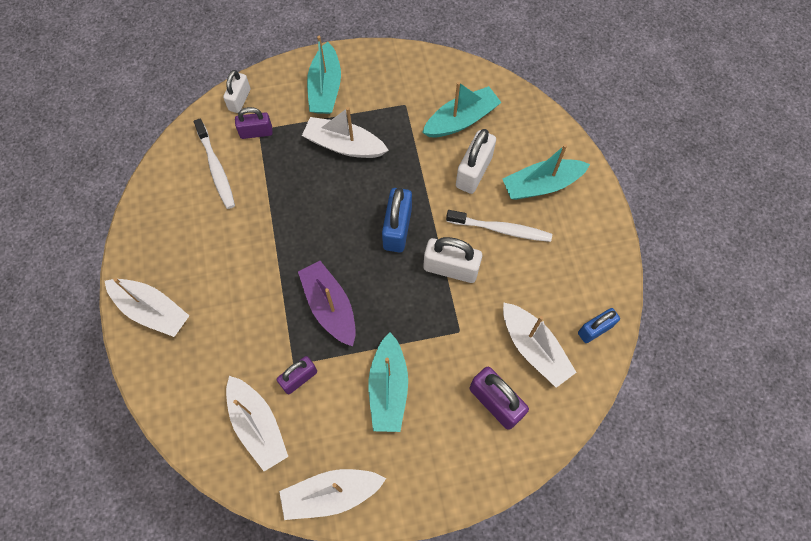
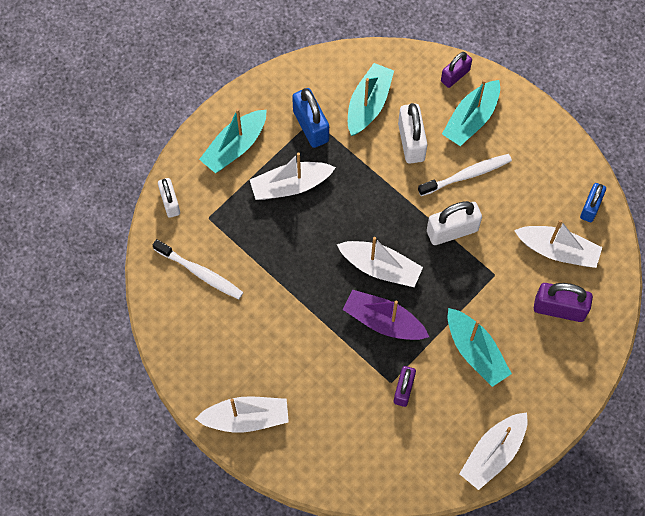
camera: 35 degrees left, 0 degrees up
(256, 132) = (208, 221): purple padlock -> purple padlock (455, 76)
(258, 425) = (401, 444): white boat -> white boat (380, 267)
(325, 88) = (235, 147): turquoise boat -> turquoise boat turned 75 degrees clockwise
(397, 229) = (387, 226): blue padlock -> blue padlock (311, 126)

